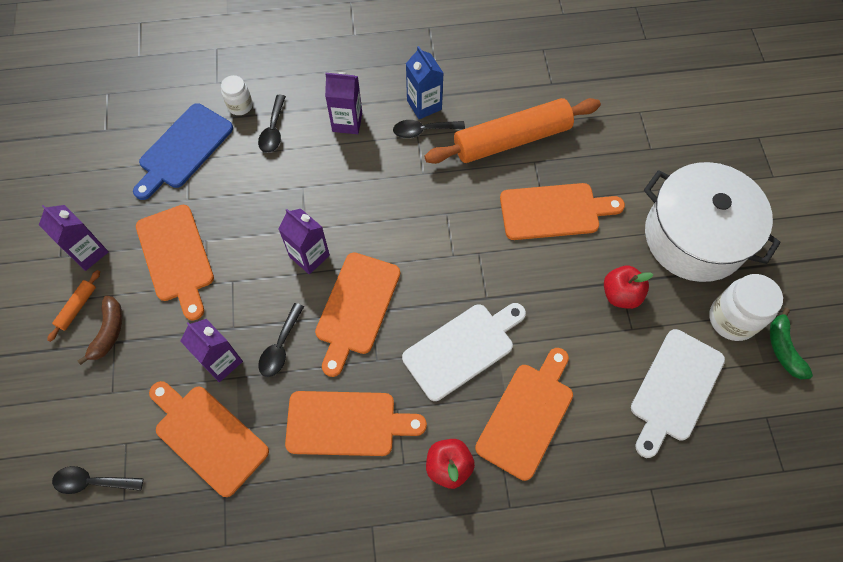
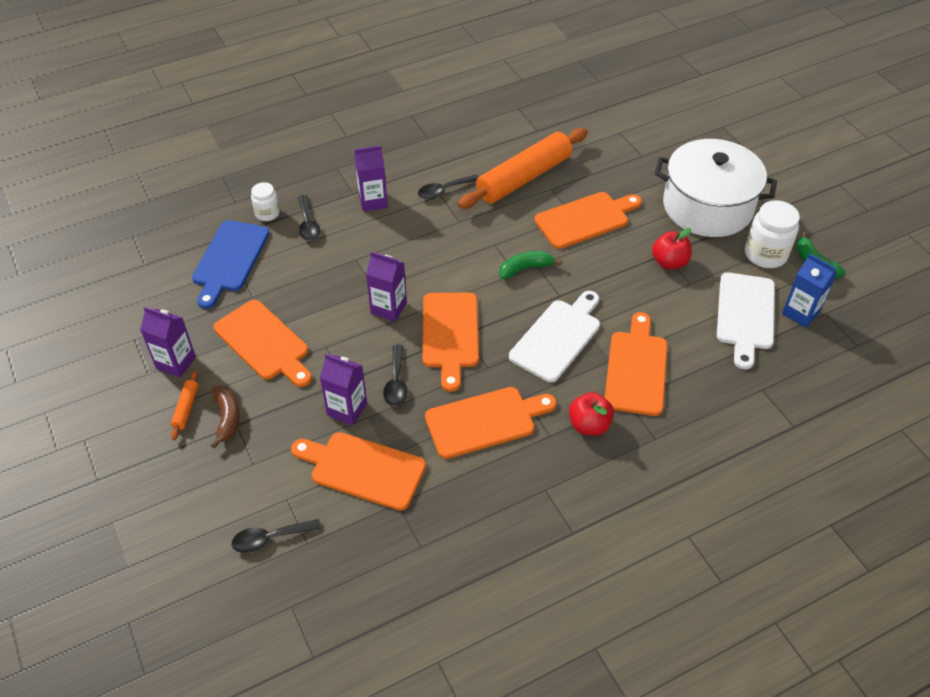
camera: 20 degrees left, 15 degrees down
(424, 105) = (435, 172): blue carton -> blue carton (800, 313)
(465, 253) = (525, 268): none -> green banana

